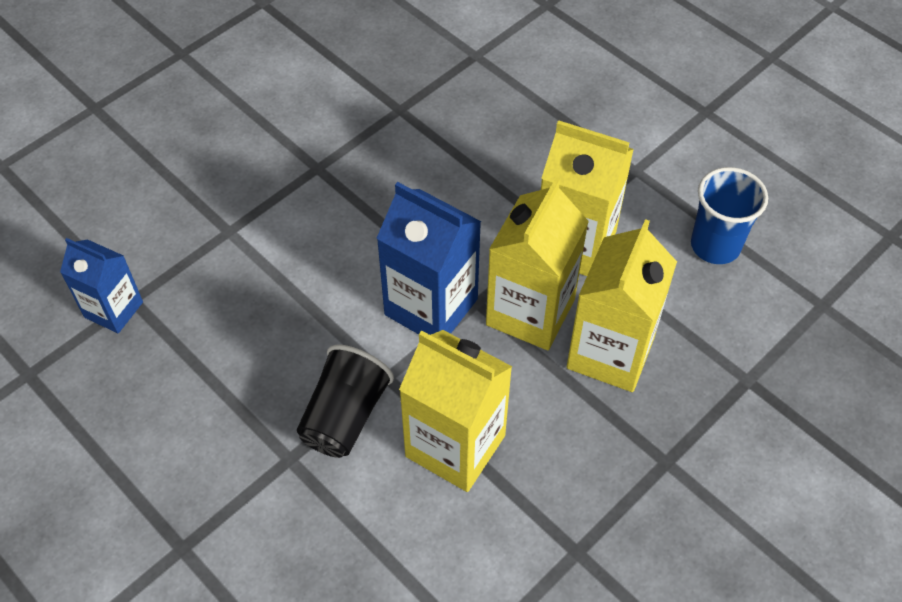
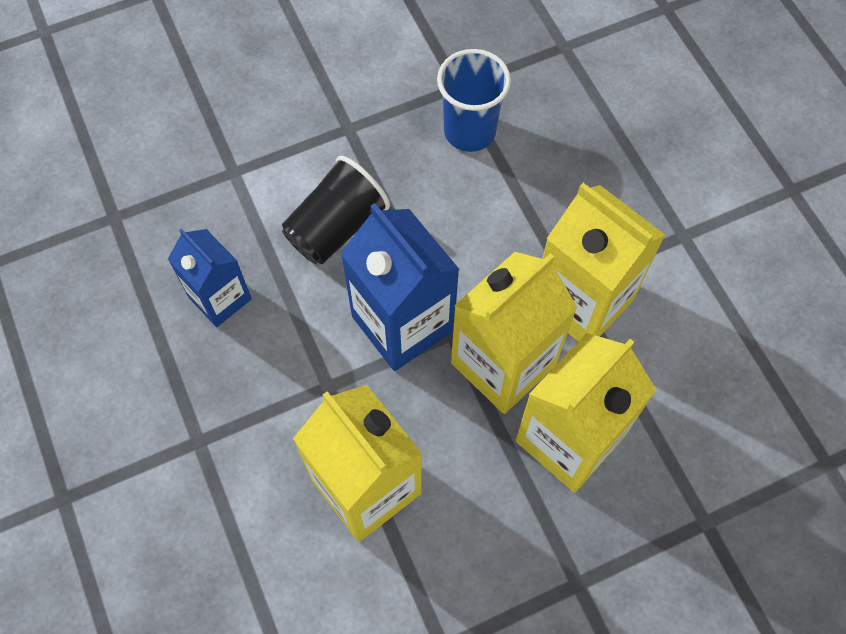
camera: 20 degrees right, 10 degrees up
(113, 309) = (92, 222): blue carton -> blue carton (220, 298)
(345, 416) = (270, 415): black cup -> black cup (336, 227)
(715, 246) = (735, 353): blue cup -> blue cup (469, 131)

